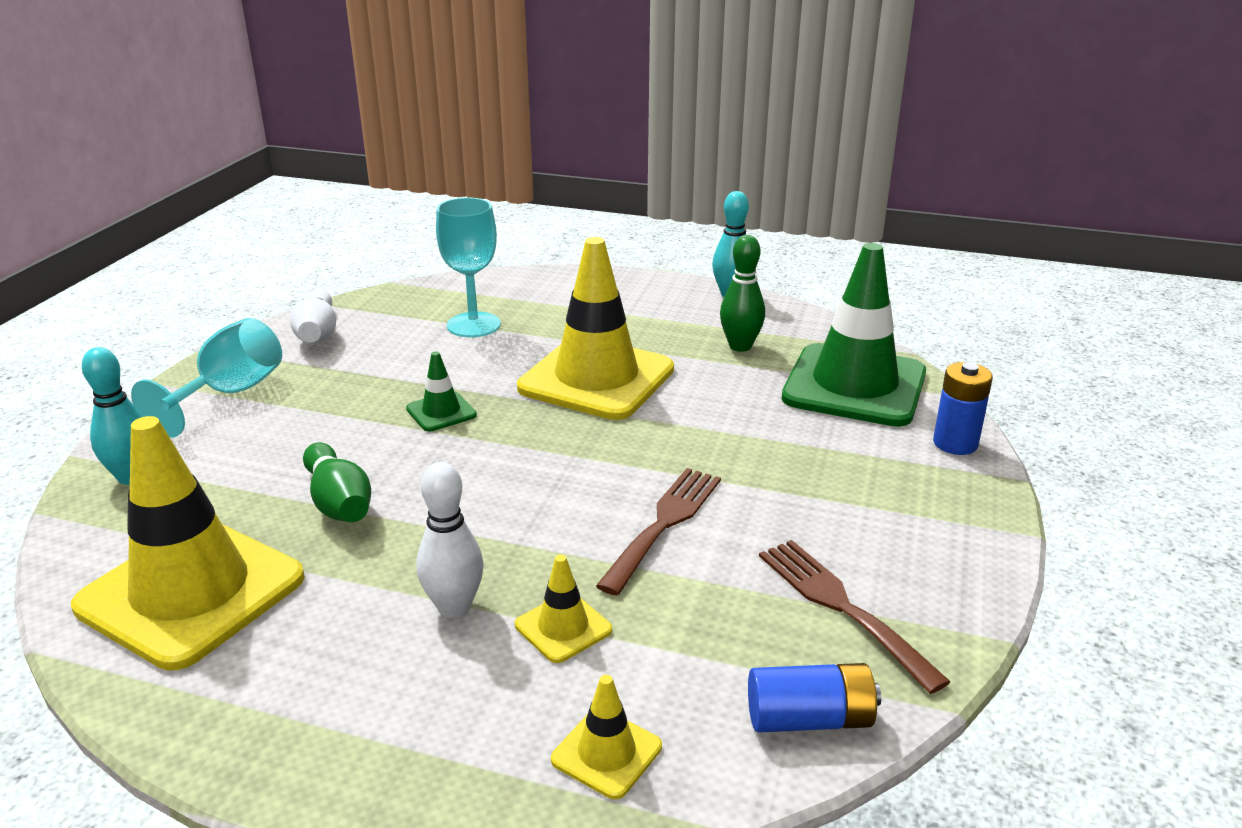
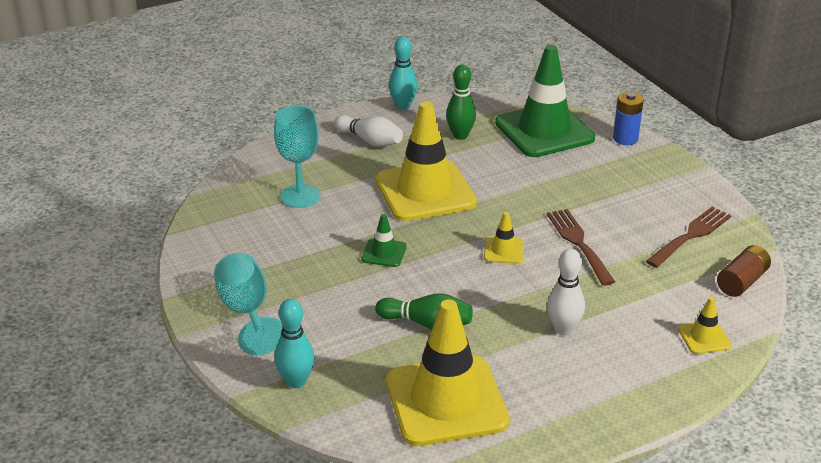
camera: 45 degrees left, 5 degrees up
(317, 333) = (217, 250): white bowling pin -> white bowling pin (370, 141)
(563, 627) = (616, 308): yellow traffic cone -> yellow traffic cone (504, 250)
(809, 719) = (741, 281): blue battery -> brown battery
(841, 606) = (691, 235): brown fork -> brown fork turned 120 degrees clockwise

